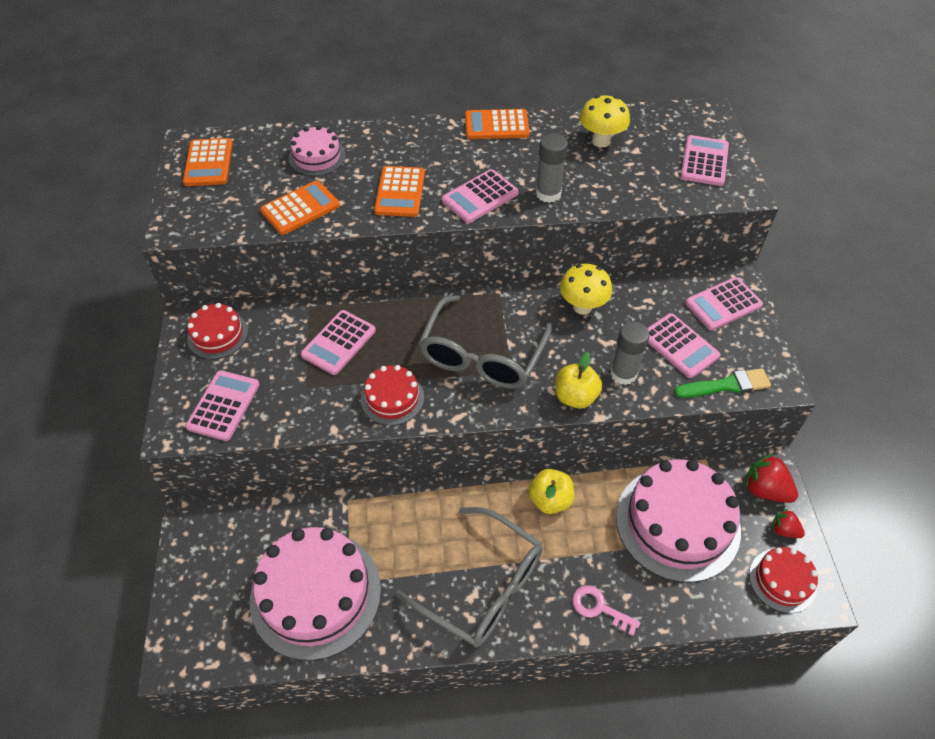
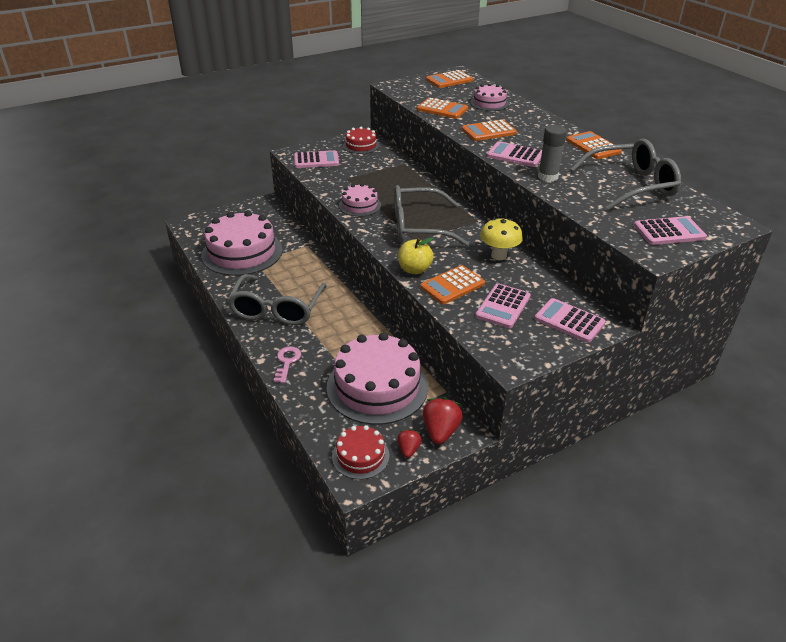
camera: 65 degrees right, 15 degrees down
(339, 343) = (386, 179): pink calculator -> none
(392, 398) = (360, 205): red cake -> pink cake
(550, 500) = (357, 321): yellow apple -> none
(601, 141) = (631, 185): yellow mushroom -> grey glasses
(623, 374) = (452, 285): grey glue stick -> orange calculator
(726, 385) = (484, 336): green brush -> none

